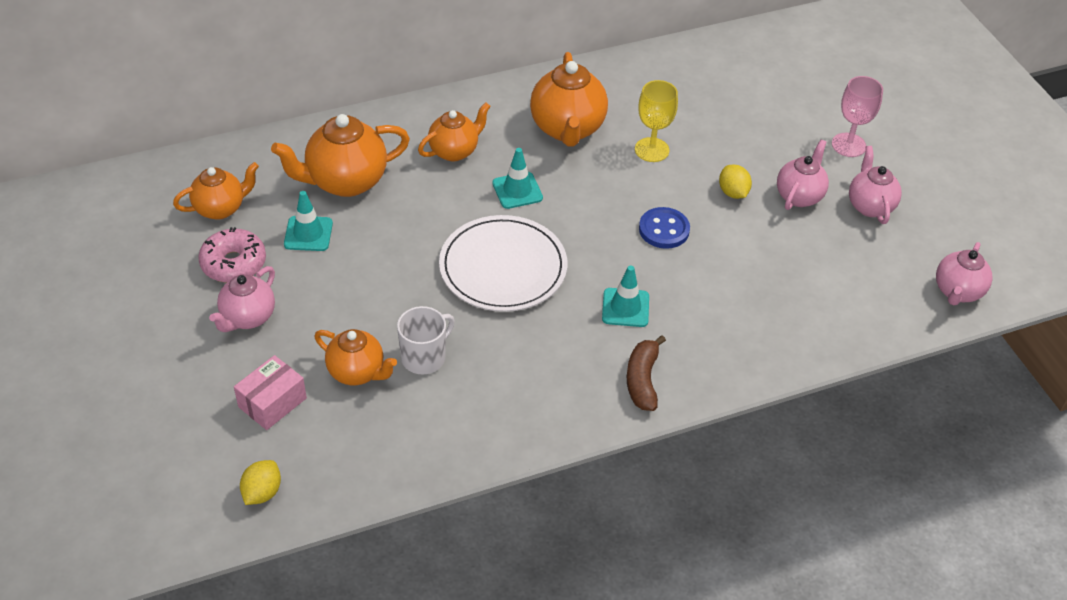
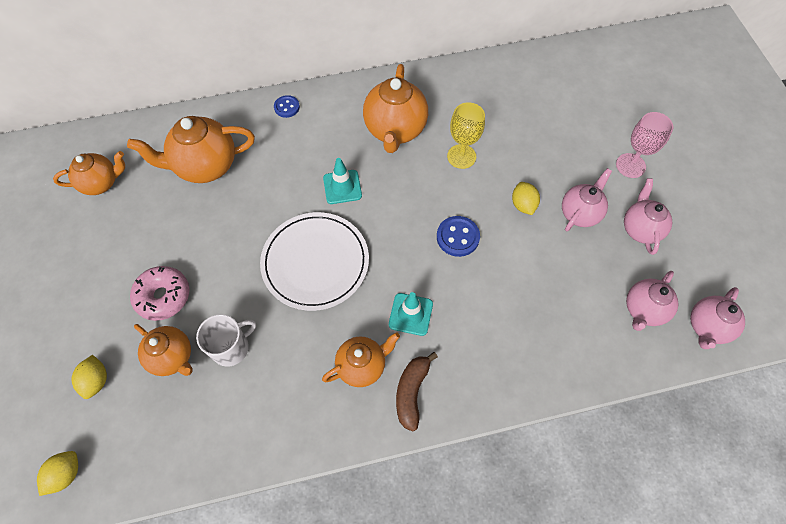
camera: 10 degrees right, 15 degrees up
(233, 263) = (98, 237): pink donut -> pink donut (163, 296)
(248, 318) = (97, 292): pink teapot -> pink teapot (643, 310)
(272, 402) = (96, 381): pink box -> yellow lemon
(308, 234) = (164, 214): turquoise traffic cone -> none
(430, 114) = (287, 107): none -> blue button
(454, 151) = (299, 144): orange teapot -> orange teapot (362, 366)

